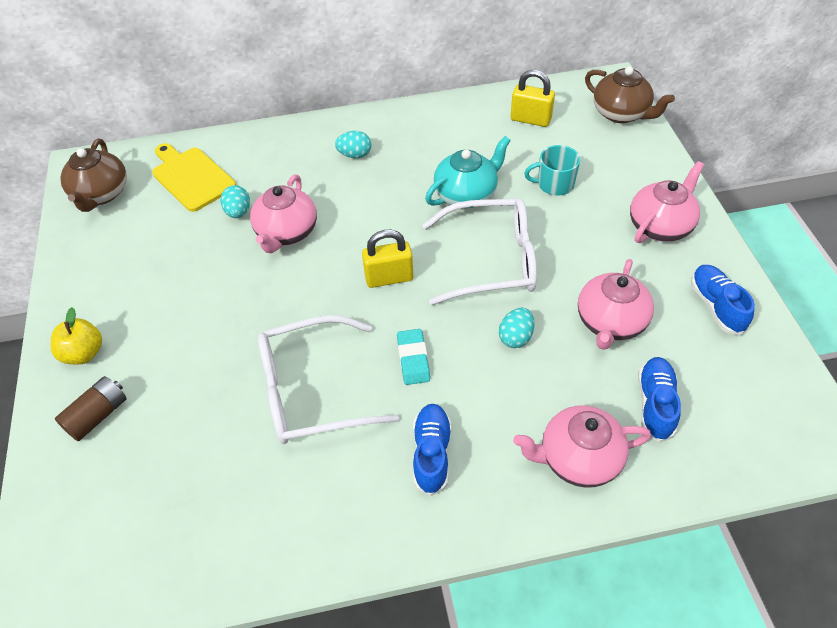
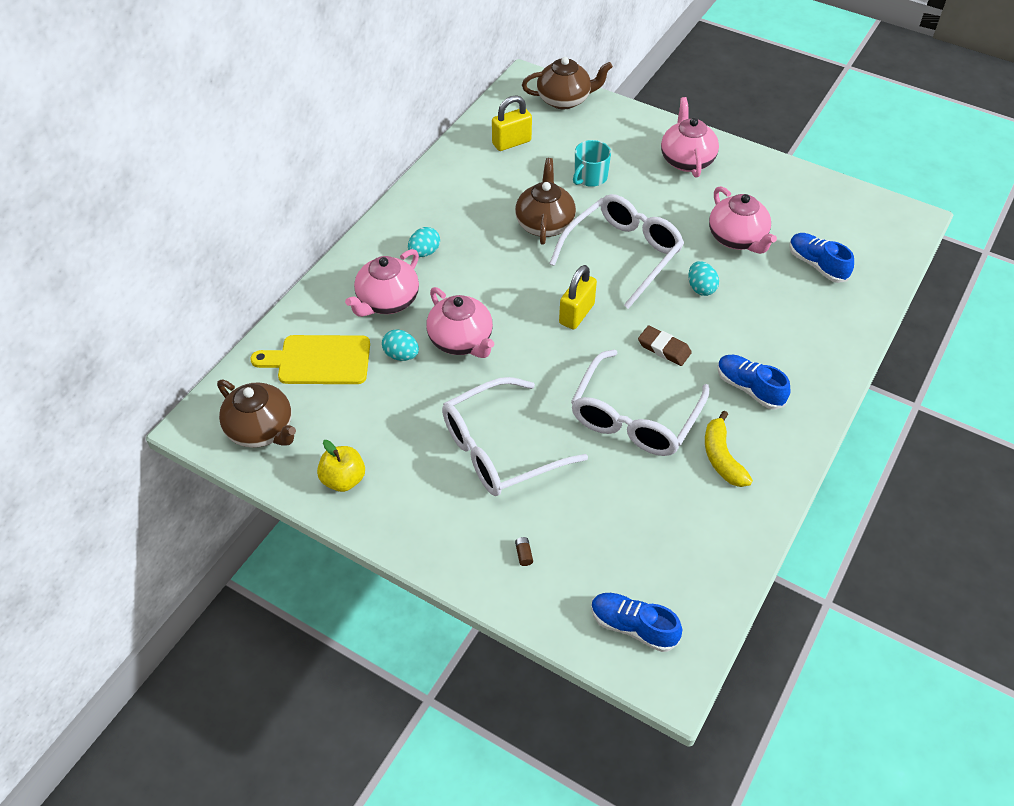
camera: 50 degrees left, 0 degrees up
(84, 353) = (446, 532): yellow apple -> yellow apple (343, 479)
(97, 415) = (523, 554): brown battery -> brown battery, size x0.44
(195, 328) = (499, 449): none -> white glasses
(324, 487) = (722, 457): none -> yellow banana
(413, 359) = (664, 348): turquoise eraser -> brown eraser
(466, 194) = (545, 224): turquoise teapot -> brown teapot
(578, 458) = (820, 325): pink teapot -> pink teapot (387, 301)
(716, 306) = (775, 186): blue shoe -> blue shoe (633, 627)

